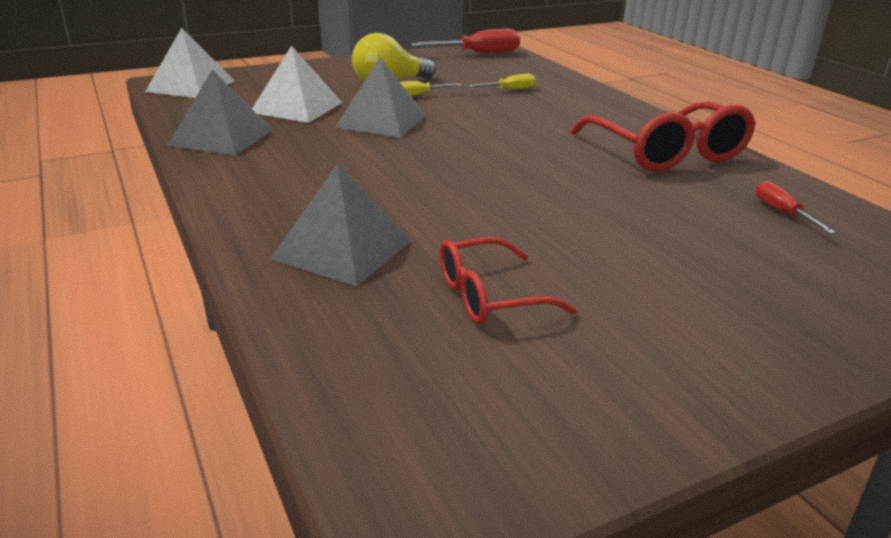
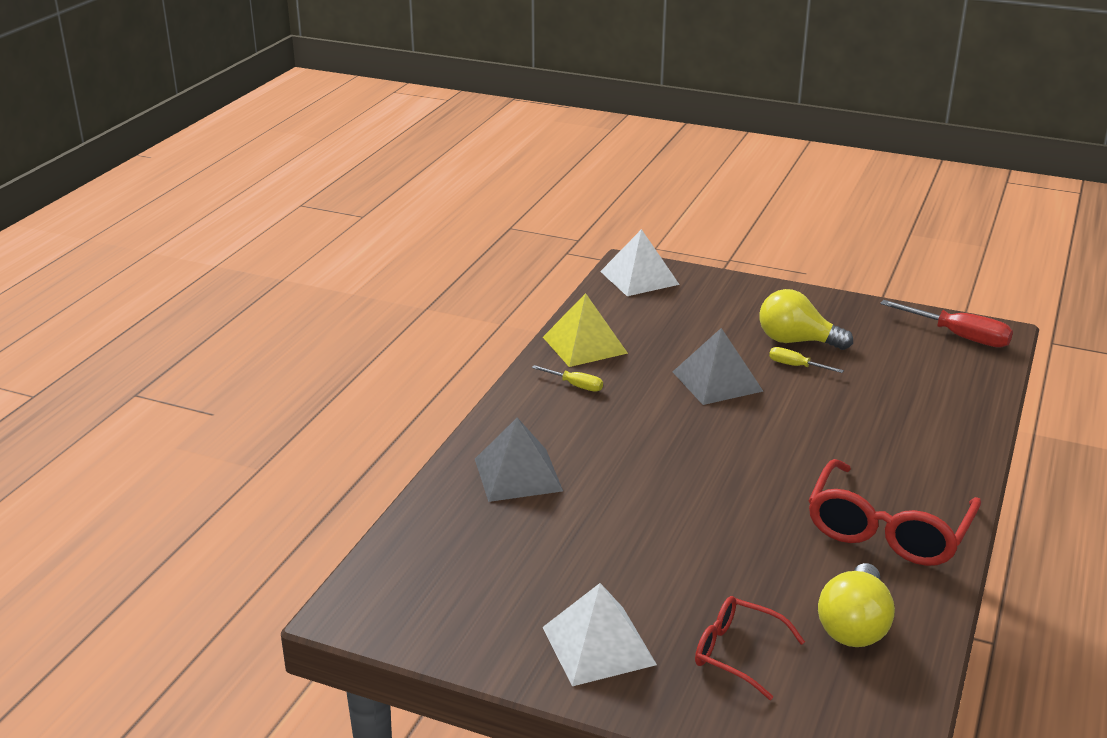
camera: 50 degrees right, 0 degrees up
(222, 137) = (584, 345): grey pyramid -> yellow pyramid
(296, 107) = (679, 337): white pyramid -> white pyramid (598, 645)
(489, 296) = (541, 550): red glasses -> red glasses (737, 653)
(510, 90) = (894, 397): yellow screwdriver -> yellow screwdriver (575, 385)
(782, 213) = (854, 626): red screwdriver -> yellow light bulb

